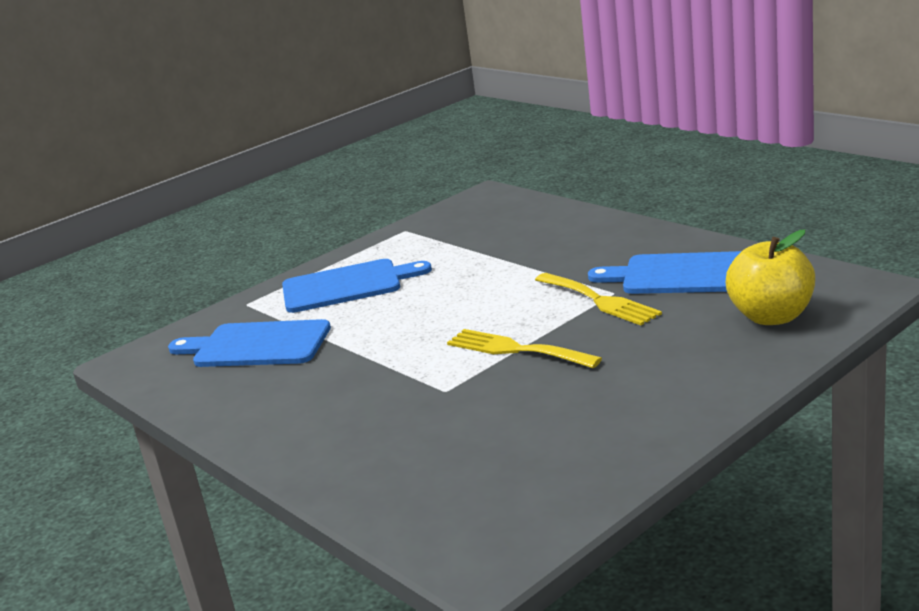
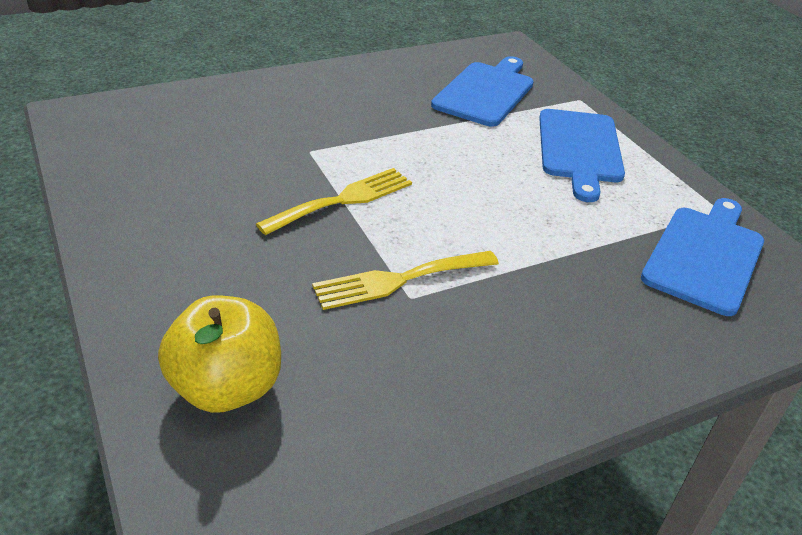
camera: 100 degrees right, 15 degrees up
(680, 275) = (410, 365): blue cutting board -> blue cutting board (705, 255)

